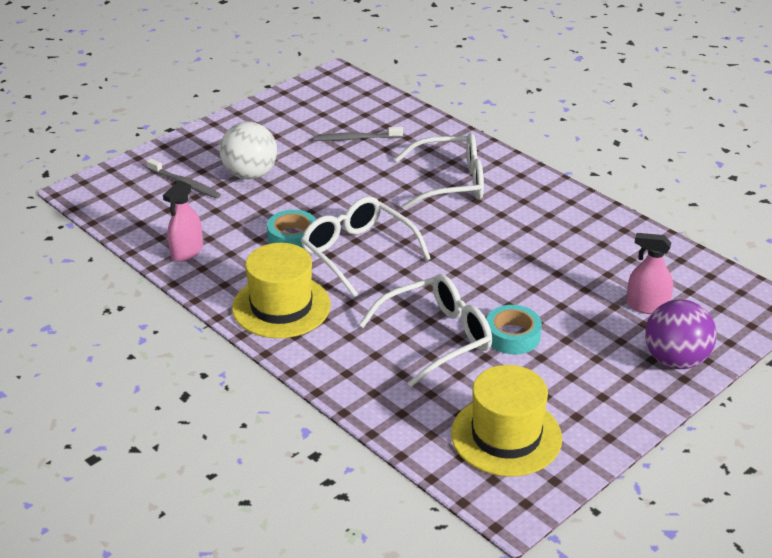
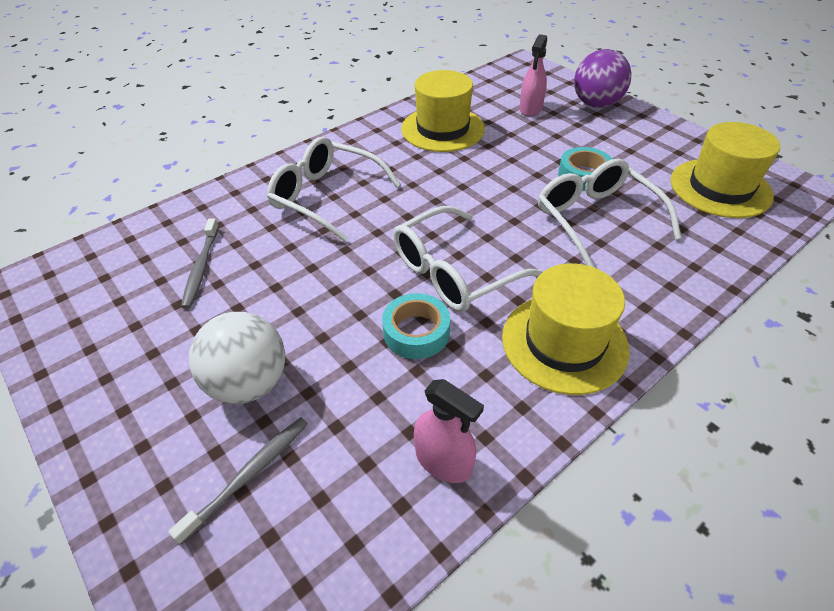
camera: 85 degrees left, 10 degrees up
(451, 183) = (326, 197): white glasses -> white glasses turned 60 degrees counterclockwise
(582, 243) = (442, 129): none -> yellow hat

